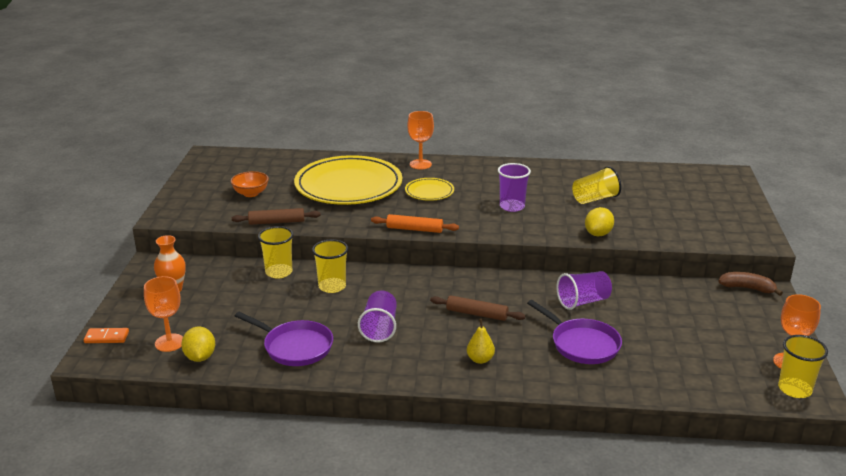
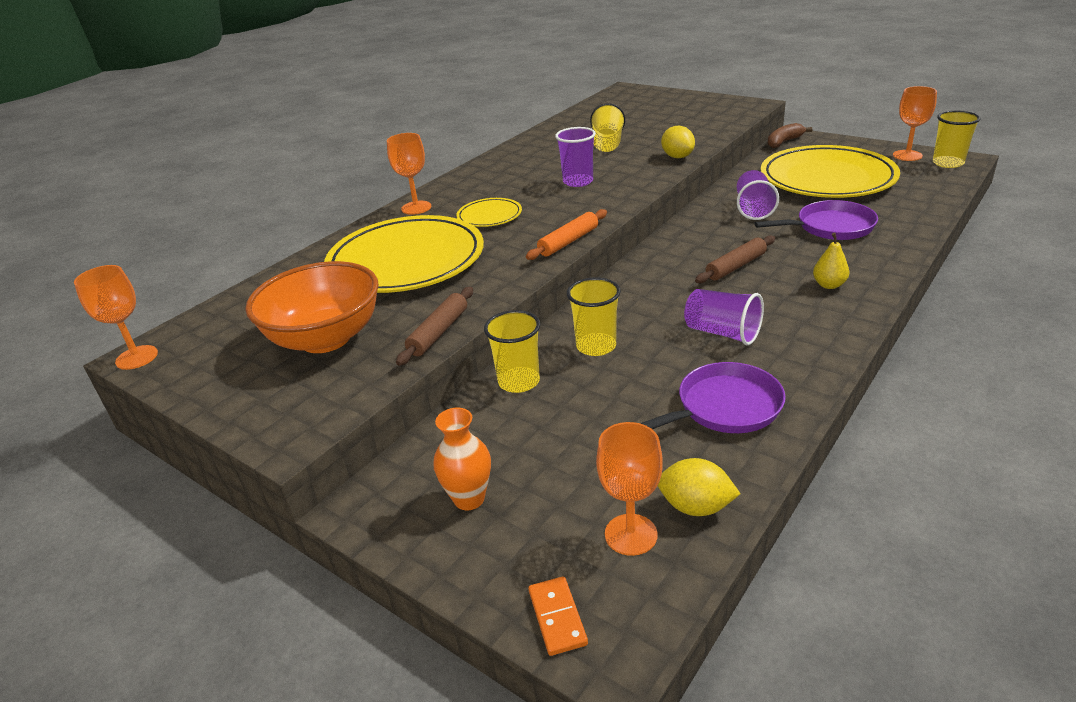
camera: 55 degrees left, 5 degrees up
(107, 337) = (557, 617): orange domino -> orange domino turned 45 degrees counterclockwise
(205, 154) = (137, 357): none -> orange goblet
(251, 193) = (326, 338): orange bowl -> orange bowl, size x2.00
(683, 326) = (827, 178): none -> yellow plate

